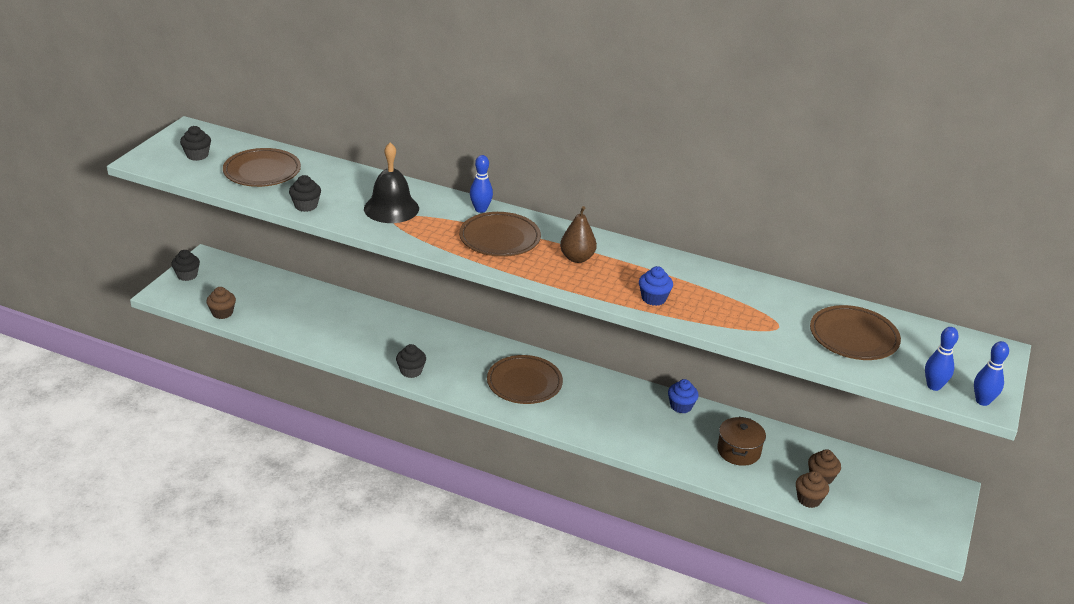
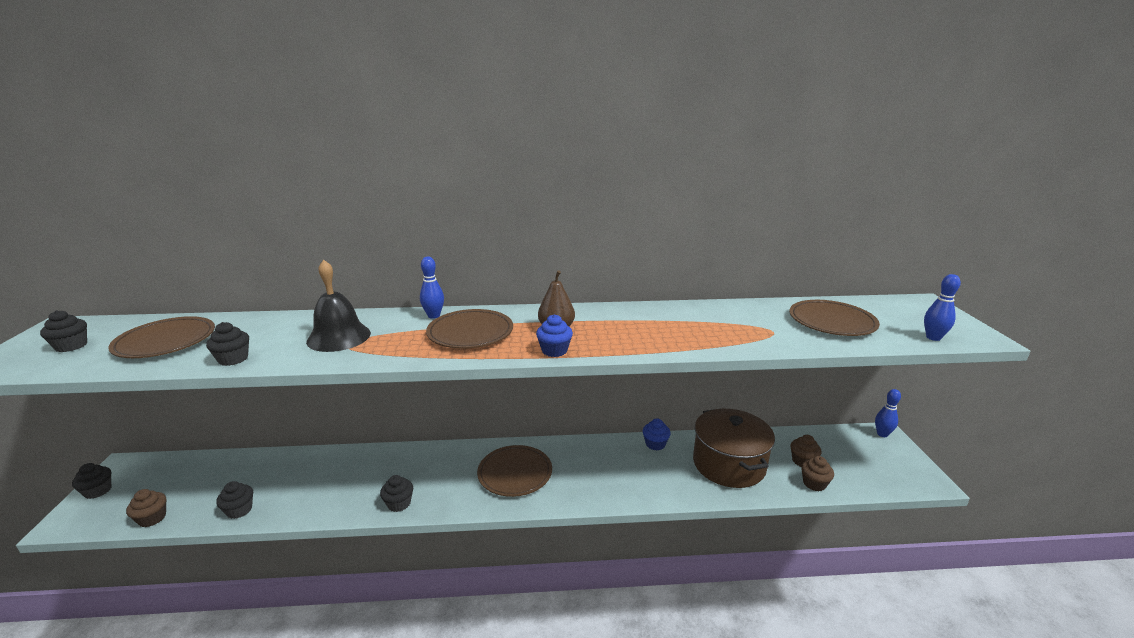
camera: 25 degrees left, 10 degrees down
(286, 330) = (239, 510): none -> black cupcake
(653, 298) = (654, 340): blue cupcake -> blue cupcake (554, 350)
(738, 451) = (729, 464): brown pot -> brown pot, size x1.79
(982, 401) = (976, 337): blue bowling pin -> blue bowling pin (882, 434)

